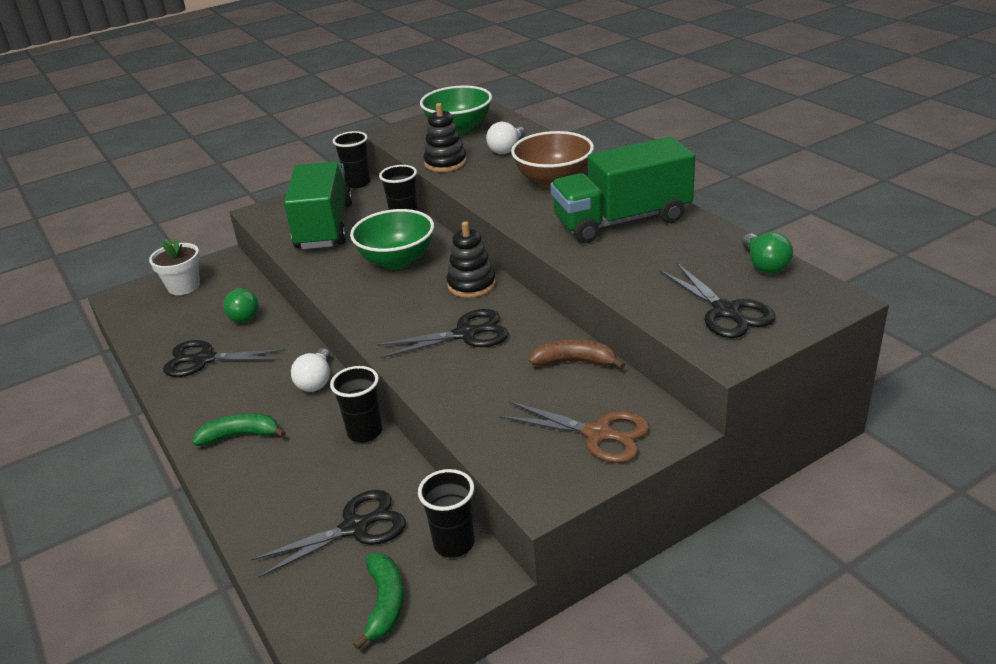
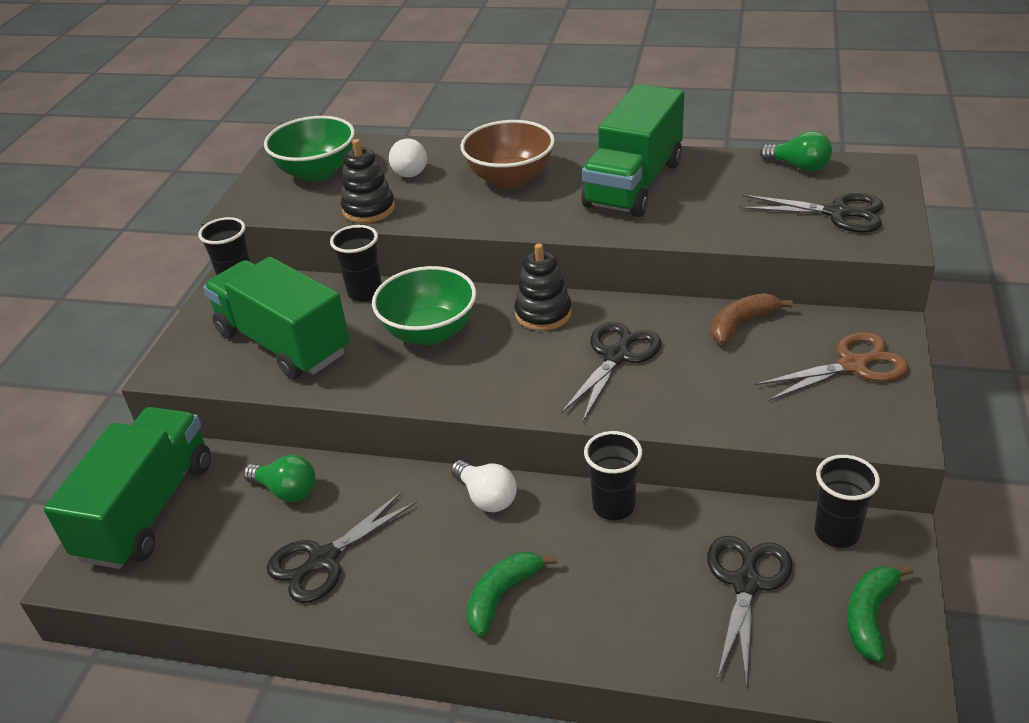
camera: 45 degrees left, 5 degrees up
(184, 286) = (147, 509): white flower pot -> green truck
(385, 604) = (870, 616): green banana -> green banana turned 105 degrees counterclockwise

